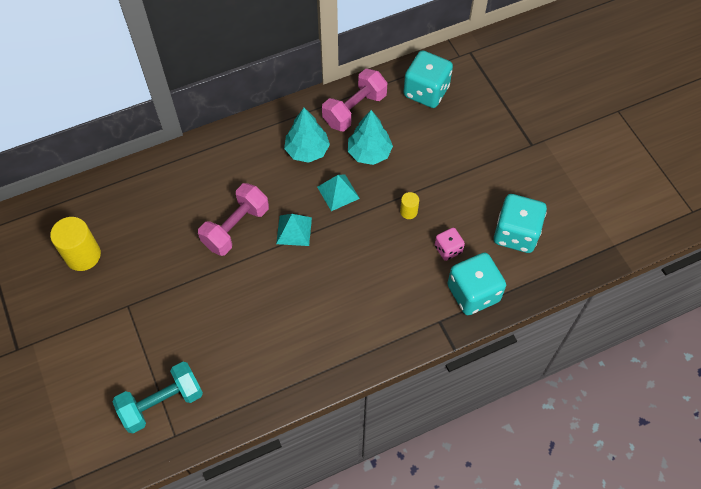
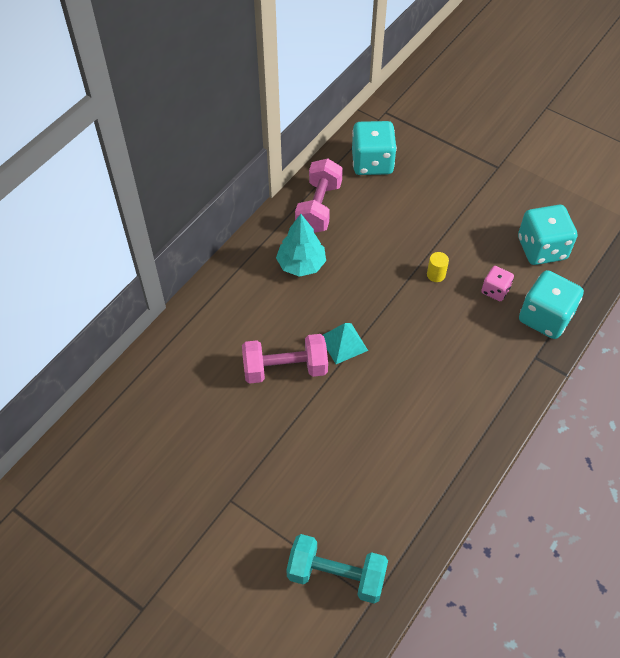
camera: 30 degrees left, 5 degrees down
(83, 255) = (146, 475): yellow cylinder -> none
(162, 403) = (336, 575): turquoise dumbbell -> turquoise dumbbell turned 75 degrees clockwise
(236, 227) = (285, 369): pink dumbbell -> pink dumbbell turned 75 degrees clockwise
(338, 192) = (359, 288): turquoise pyramid -> none
(369, 153) = (361, 239): turquoise tree -> none

